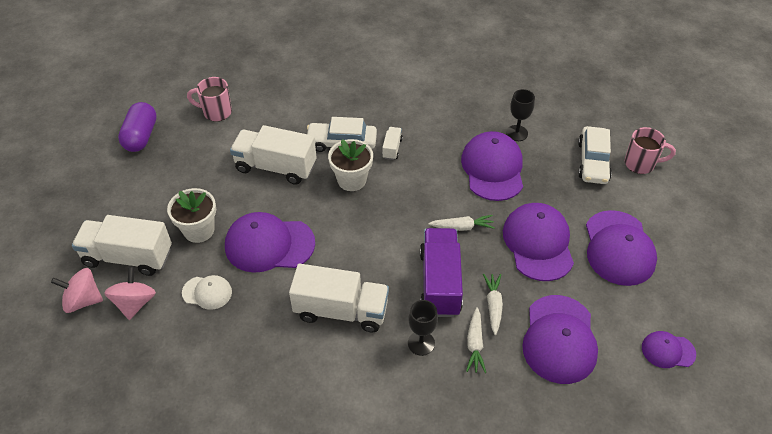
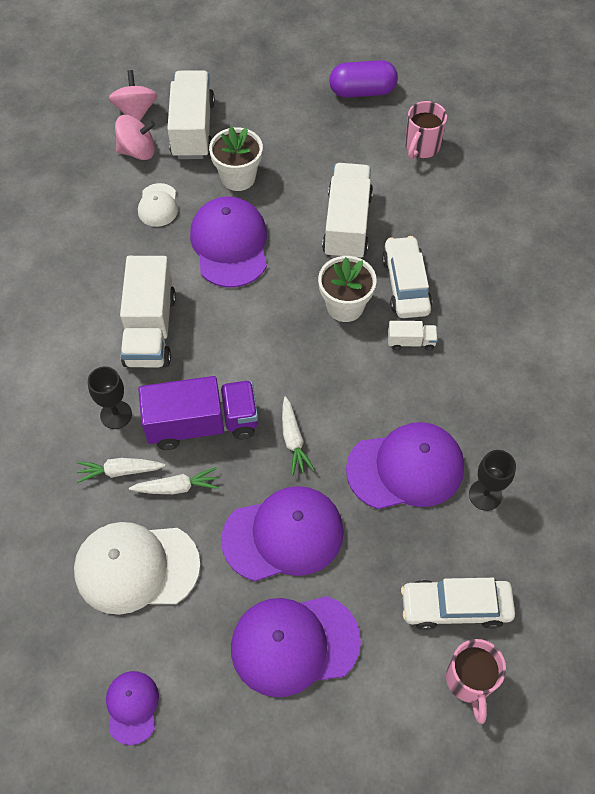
camera: 80 degrees right, 10 degrees up
(216, 112) = (421, 147): pink mug -> pink mug turned 150 degrees counterclockwise
(559, 339) = (136, 567): purple cap -> white cap

